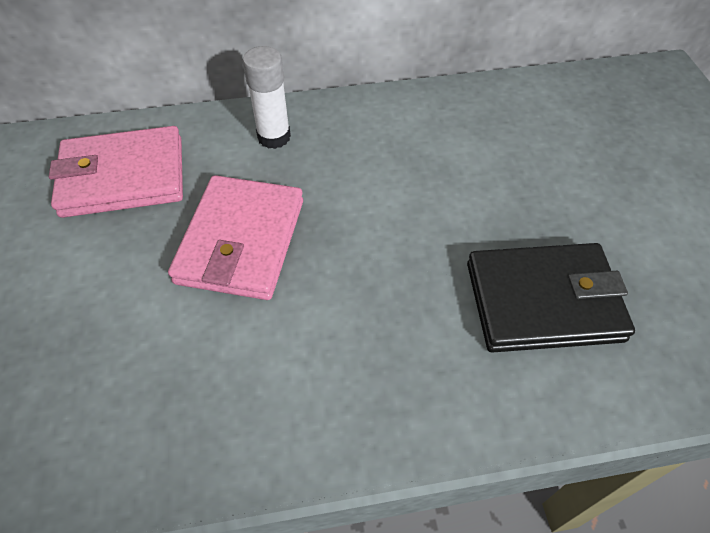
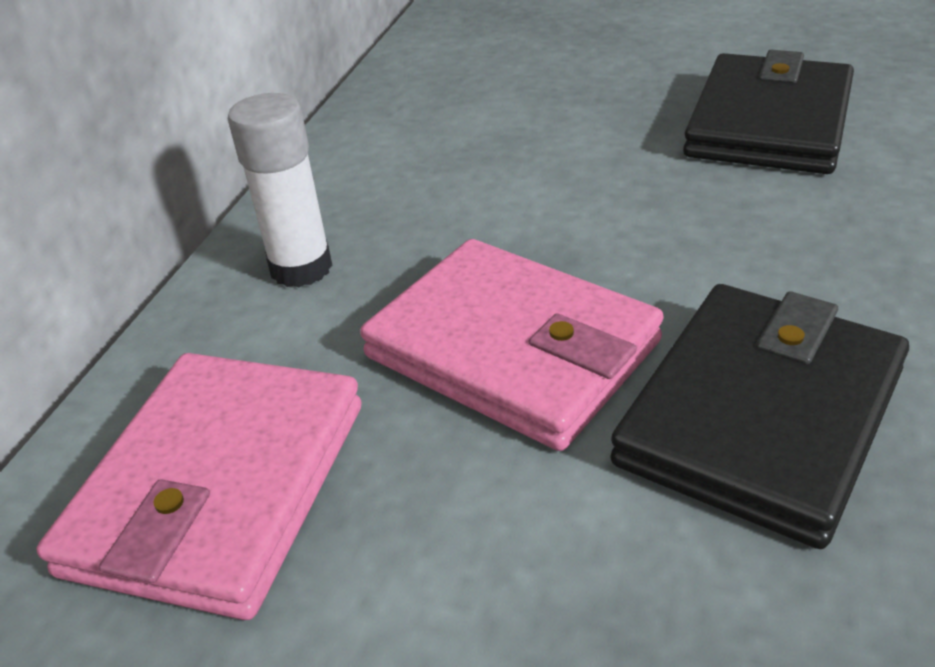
camera: 60 degrees left, 15 degrees down
(224, 360) = (761, 416): none -> black wallet

